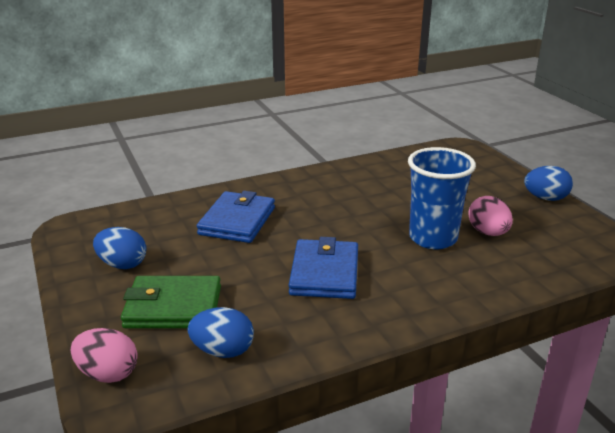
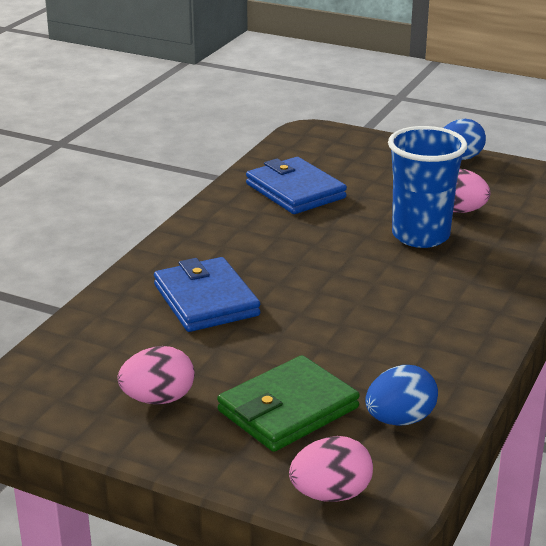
camera: 40 degrees left, 0 degrees up
(122, 264) = (158, 399): blue egg -> pink egg
(325, 273) = (377, 310): blue wallet -> blue wallet (295, 191)

